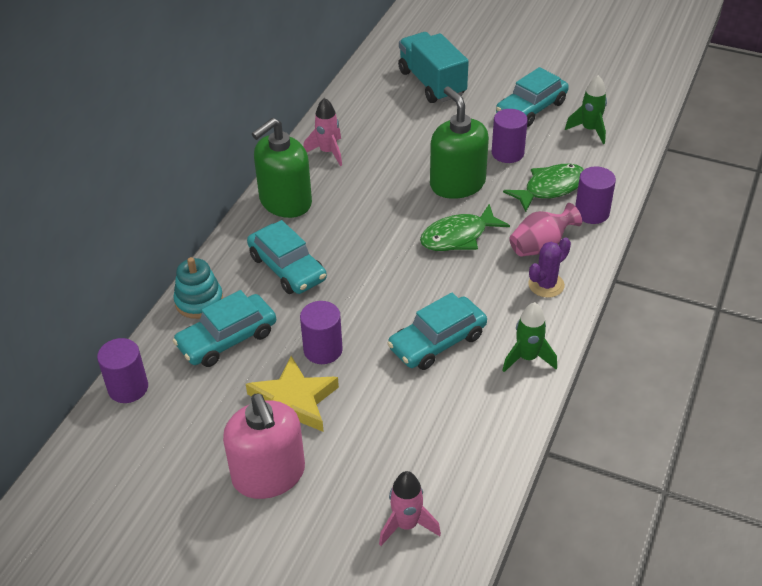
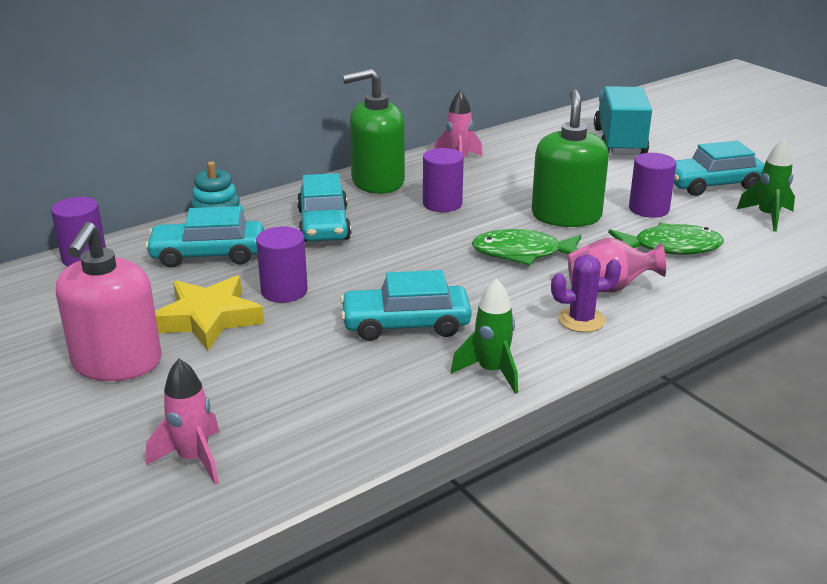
camera: 30 degrees right, 15 degrees down
(591, 212) = (701, 280): purple cylinder -> purple cylinder (442, 204)

